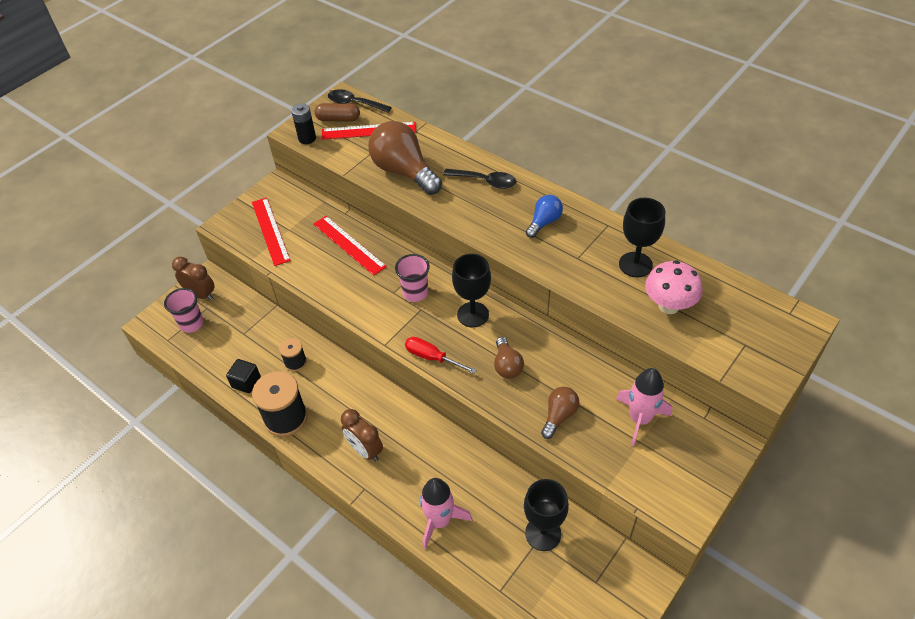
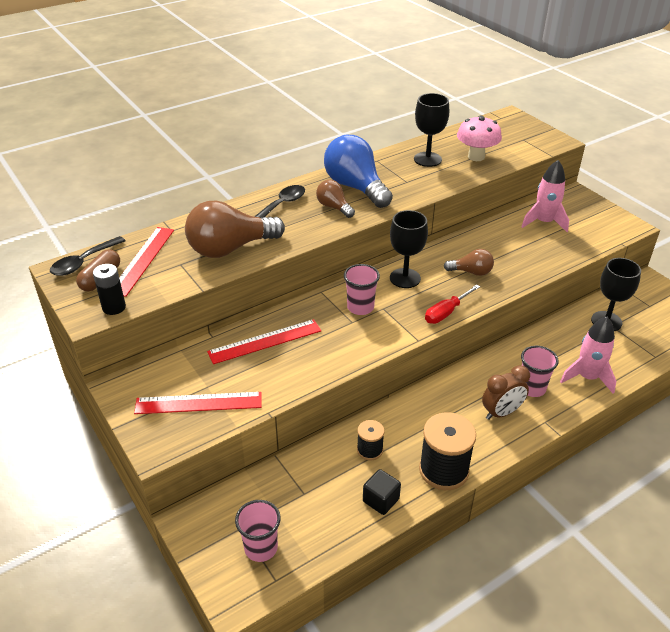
camera: 75 degrees left, 10 degrees down
(201, 294) = (214, 531): brown clock -> none
(407, 471) = (532, 388): none -> pink cup
(544, 222) = (355, 187): blue light bulb -> blue light bulb, size x1.93
(559, 416) = (531, 257): brown light bulb -> brown light bulb (334, 207)

